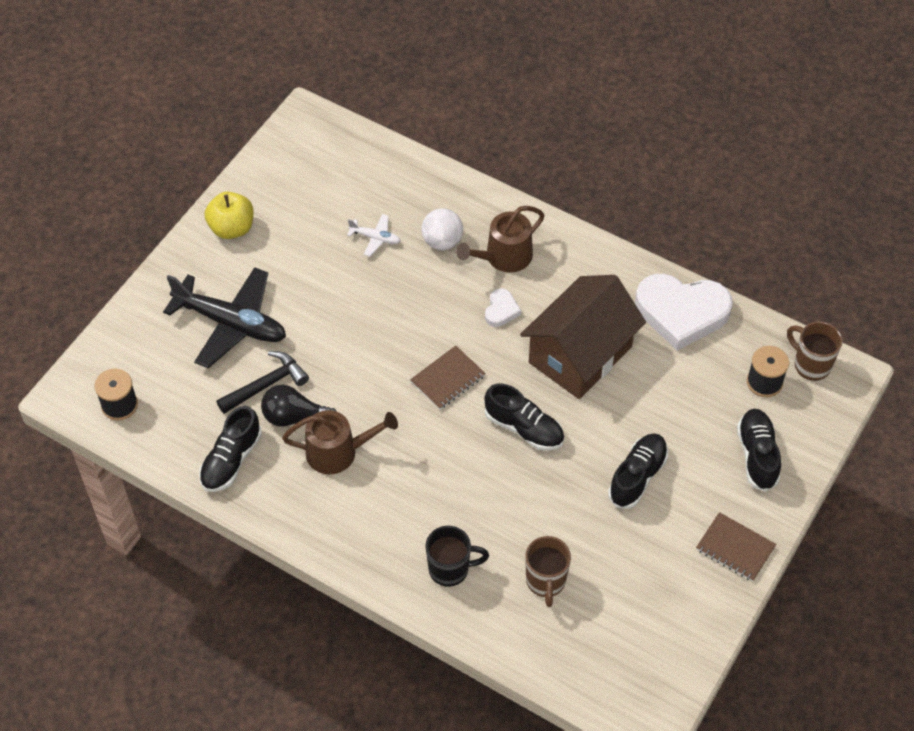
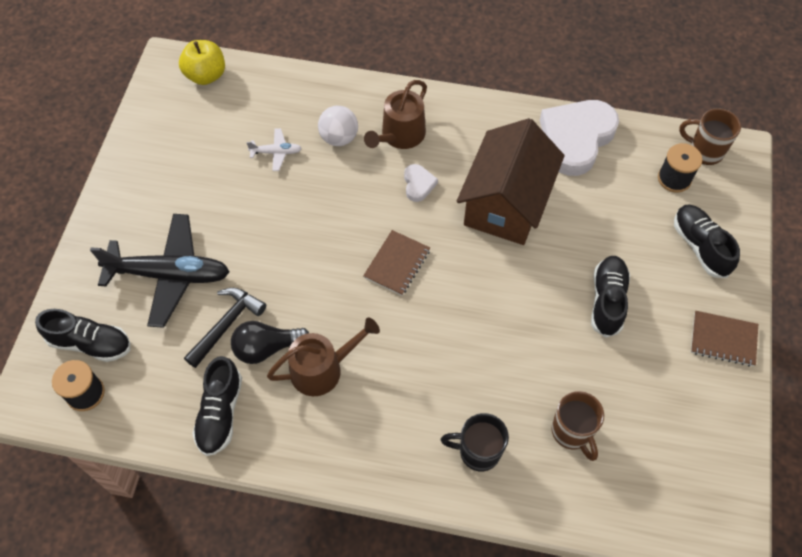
camera: 20 degrees left, 5 degrees up
(232, 228) = (136, 183): yellow apple -> yellow apple (206, 75)
(450, 569) = (478, 452): black mug -> black mug turned 150 degrees counterclockwise
(524, 428) = (486, 288): black shoe -> black shoe (90, 343)
(681, 313) = (576, 139): white heart -> white heart turned 135 degrees clockwise

